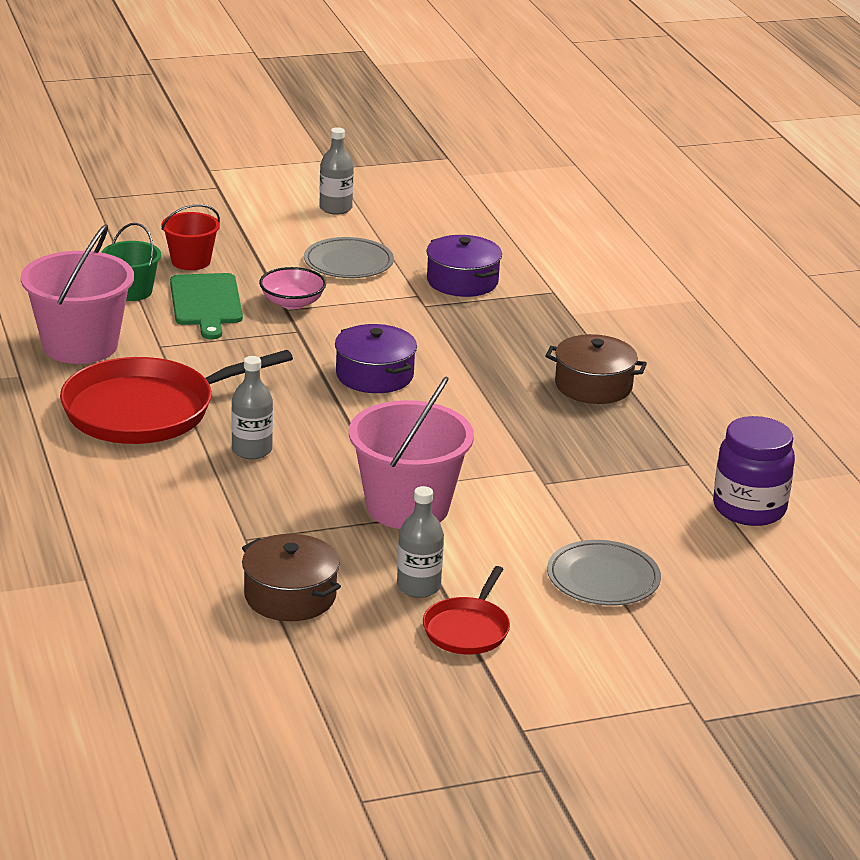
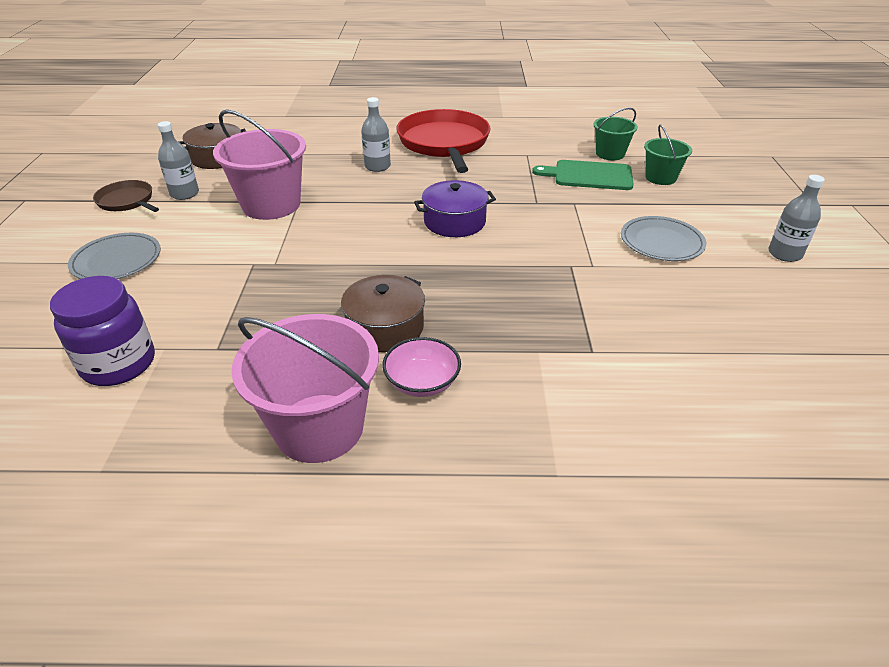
camera: 110 degrees right, 10 degrees up
(80, 345) = (534, 133): pink bucket -> pink bucket (319, 427)
(191, 261) = (660, 178): red bucket -> green bucket
(292, 303) = (585, 207): pink bowl -> pink bowl (422, 382)
(462, 281) = (620, 296): purple pot -> none
(467, 629) = (127, 201): red pan -> brown pan

